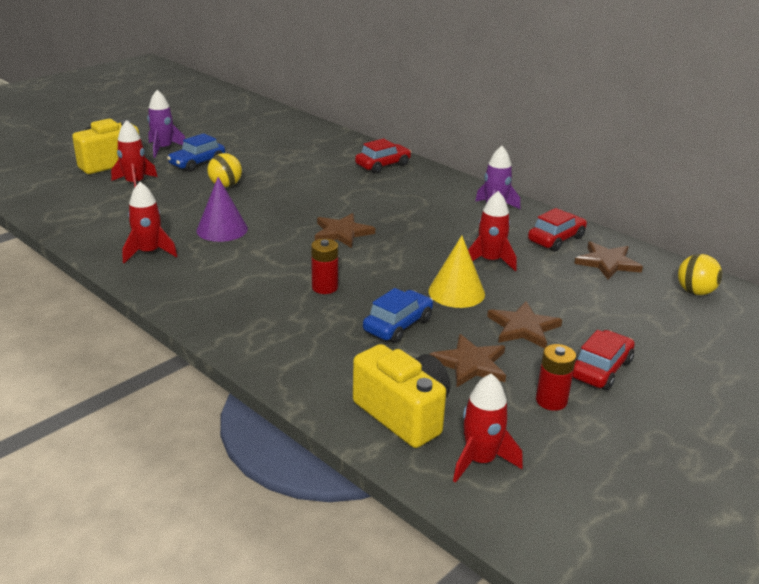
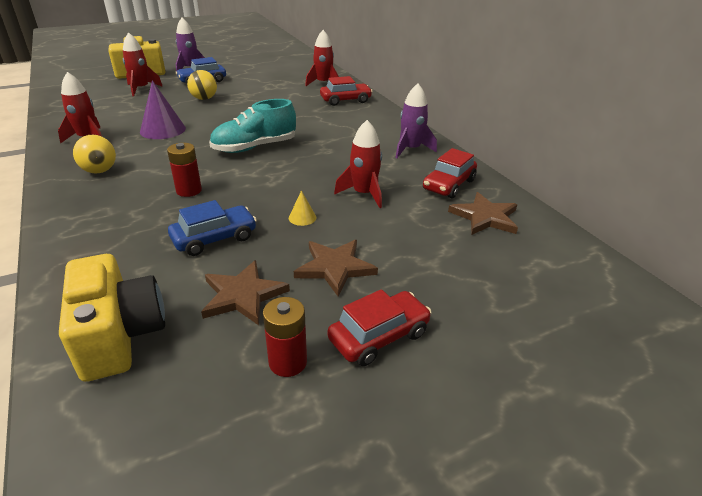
camera: 20 degrees right, 5 degrees up
(342, 233) = (255, 147): brown star -> turquoise shoe
(456, 292) = (302, 217): yellow cone -> yellow cone, size x0.48
(480, 460) = (136, 419): red rocket -> red rocket (323, 83)
(556, 239) = (449, 185): red car -> red car turned 150 degrees clockwise
(695, 292) = (565, 268): yellow ball -> yellow ball (100, 171)

